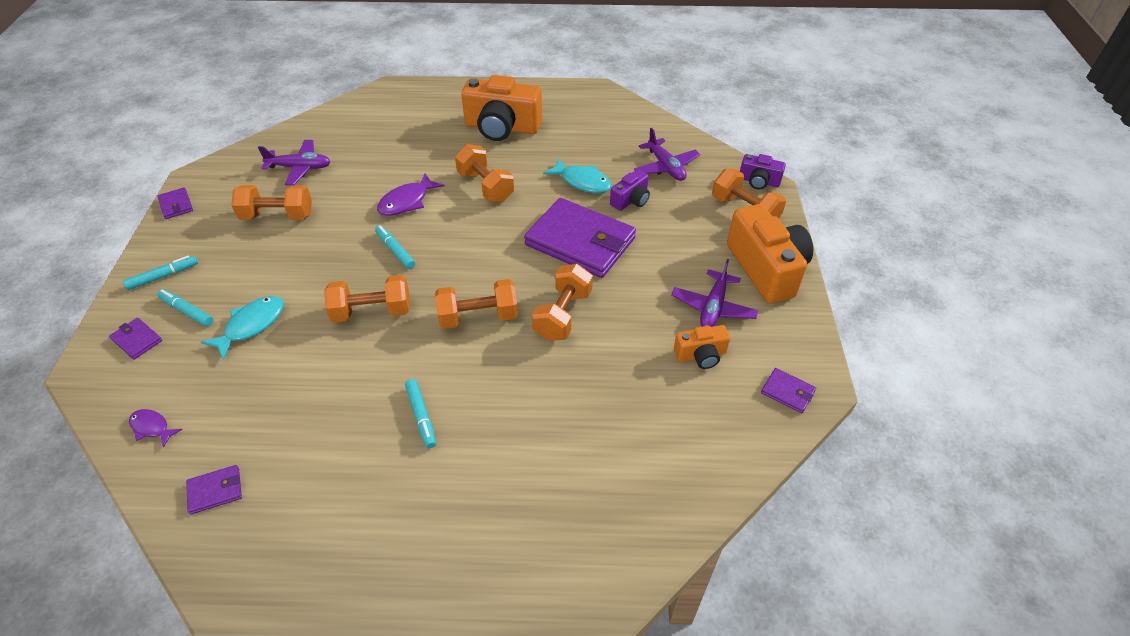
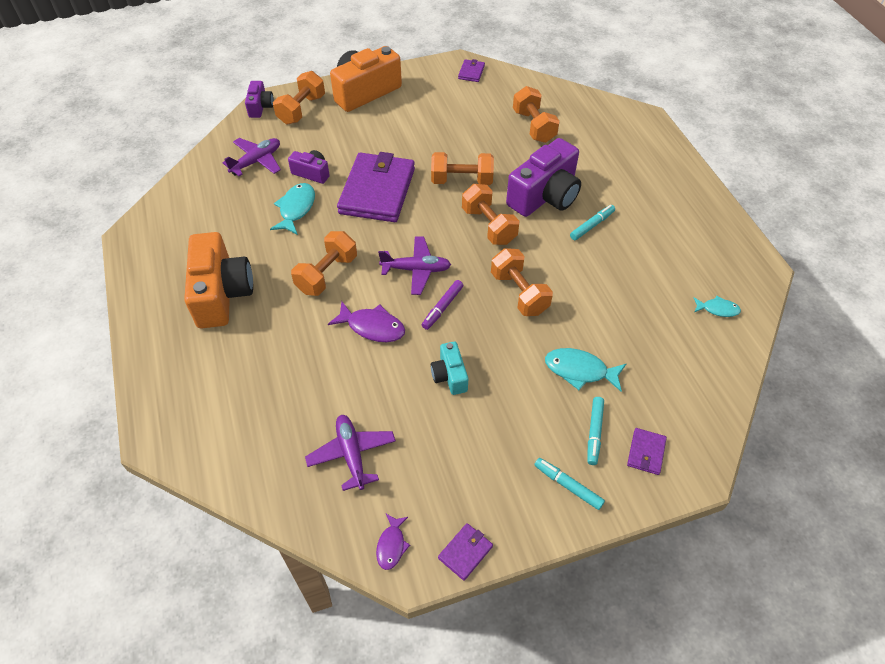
camera: 110 degrees left, 5 degrees up
(152, 427) = (706, 380): purple fish -> purple fish (391, 545)
(215, 491) = (717, 309): purple wallet -> turquoise fish
(277, 216) = (438, 431): orange dumbbell -> orange dumbbell (534, 126)
(321, 236) = (450, 375): none -> turquoise camera
(395, 250) = (442, 307): turquoise marker -> purple marker
(496, 387) = (545, 196): none -> purple camera
(701, 355) = (462, 109): orange camera -> none
(713, 307) = (415, 110): purple plane -> purple plane (416, 270)

